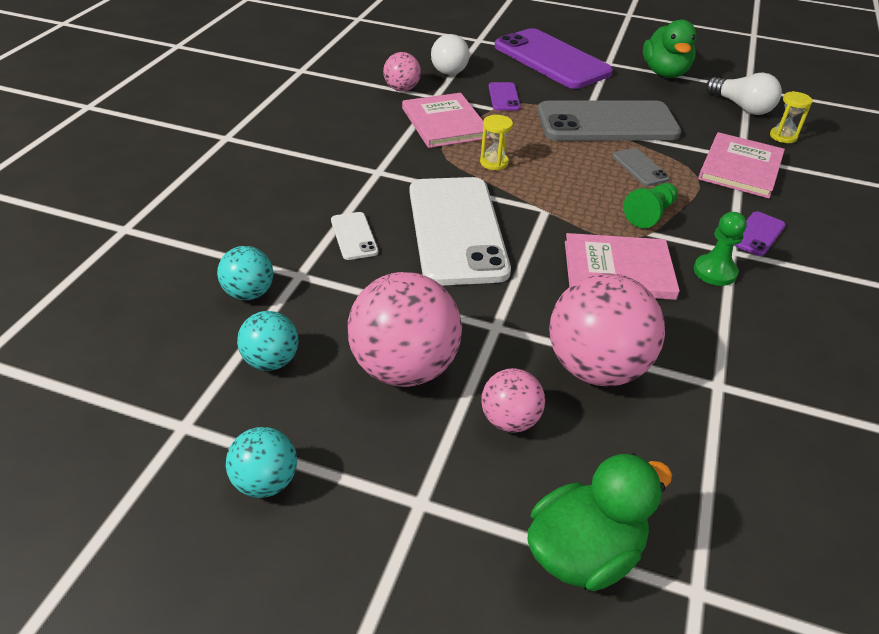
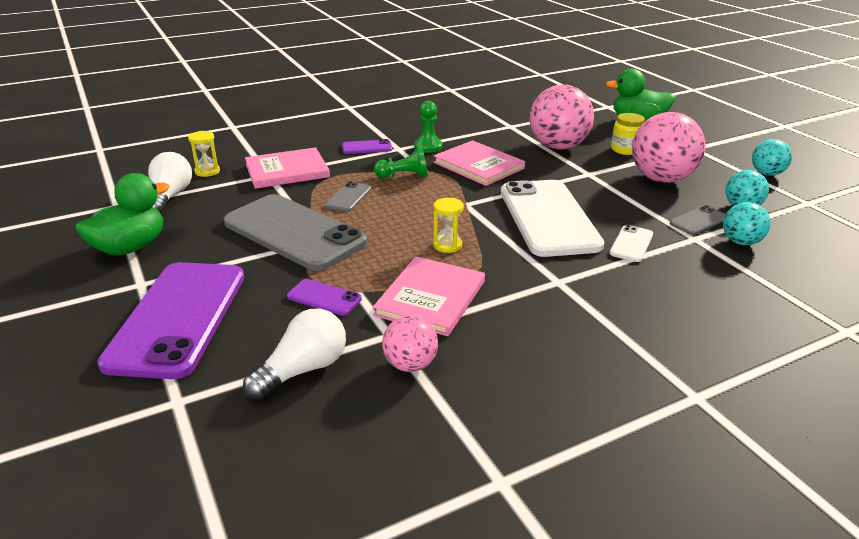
camera: 135 degrees left, 10 degrees down
(310, 305) = (698, 221): none -> grey phone
(456, 230) = (548, 218): white phone -> white phone turned 45 degrees counterclockwise
(504, 97) = (324, 298): purple phone -> purple phone turned 75 degrees clockwise
(509, 420) = (625, 150): pink ball -> yellow jar

